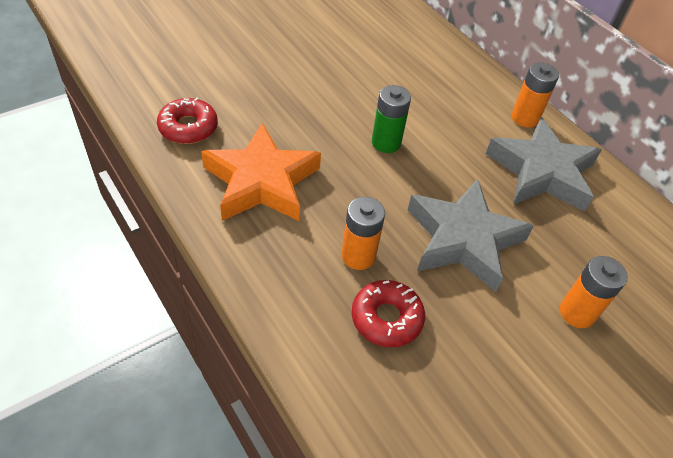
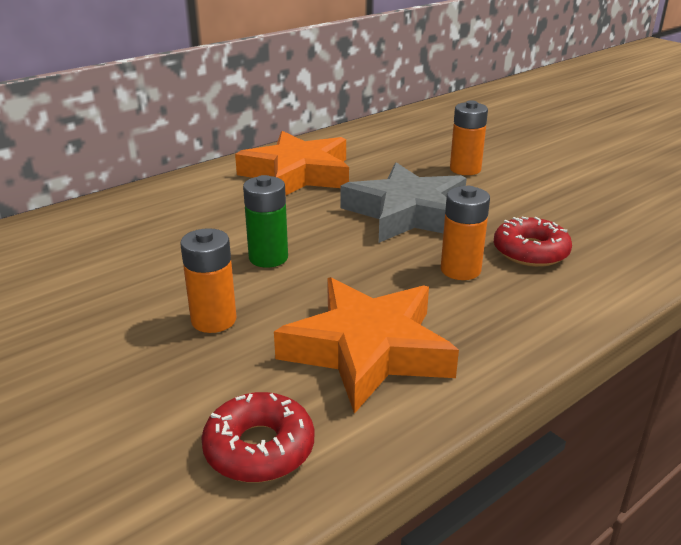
camera: 90 degrees left, 20 degrees down
(525, 118) = (214, 178): orange battery -> orange battery (214, 320)
(542, 172) = (298, 174): grey star -> orange star

